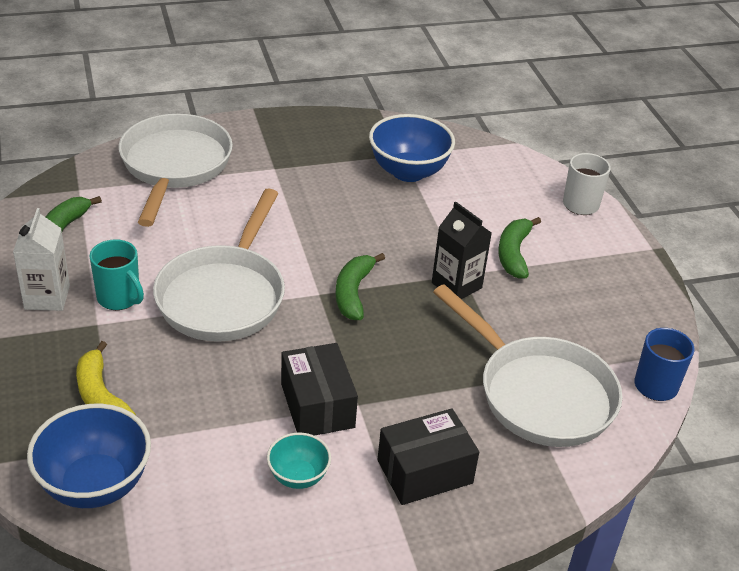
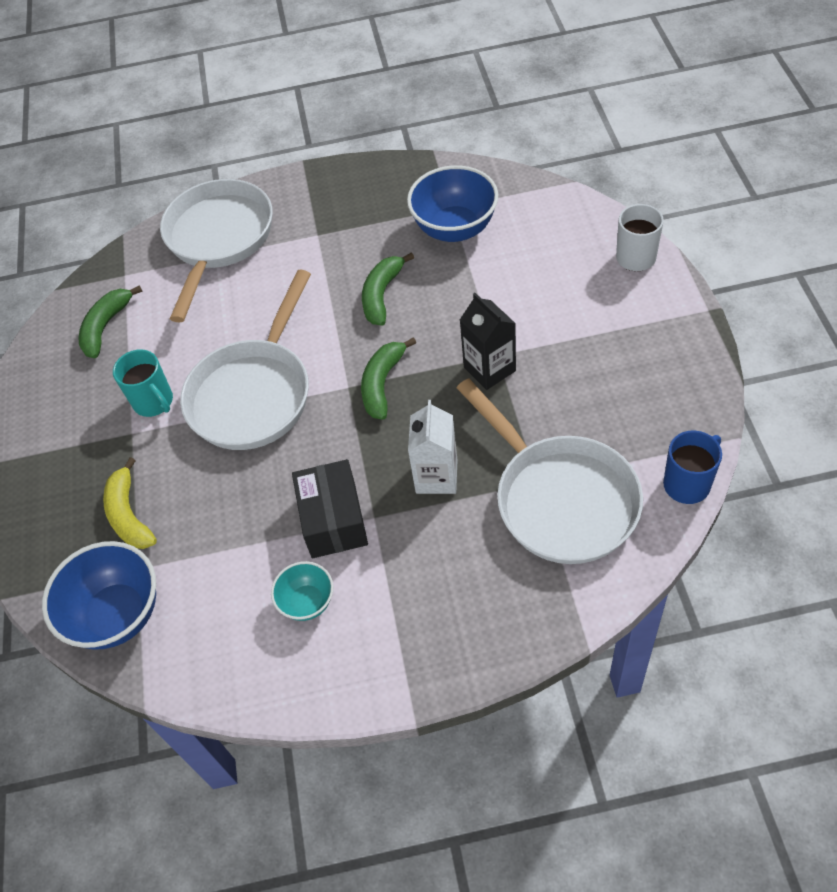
camera: 15 degrees right, 15 degrees up
(47, 297) = (87, 404): white carton -> white carton (436, 476)
(425, 472) = (432, 594): black box -> none
(514, 254) = (555, 326): green banana -> green banana (382, 295)

